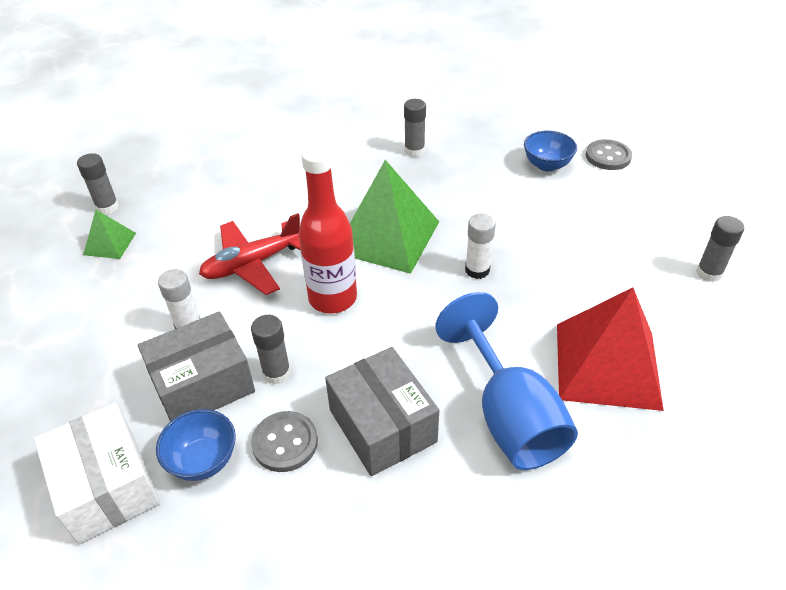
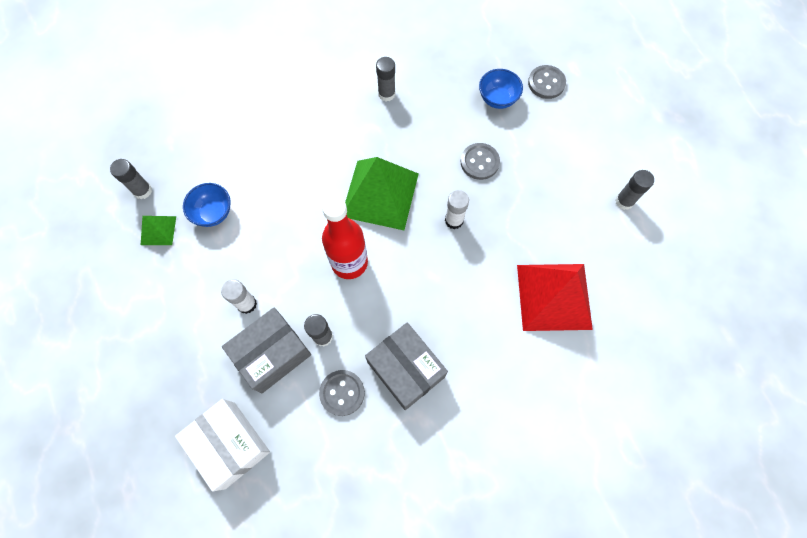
camera: 10 degrees left, 25 degrees up
(203, 460) = (289, 415): blue bowl -> blue bowl (213, 213)
(252, 264) = (280, 236): red plane -> none
(509, 415) = (490, 349): blue goblet -> none
(518, 218) = (479, 162): none -> grey button

